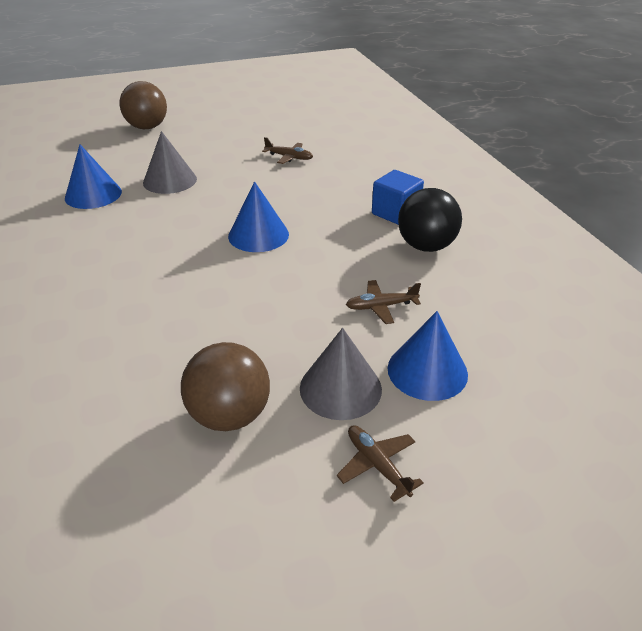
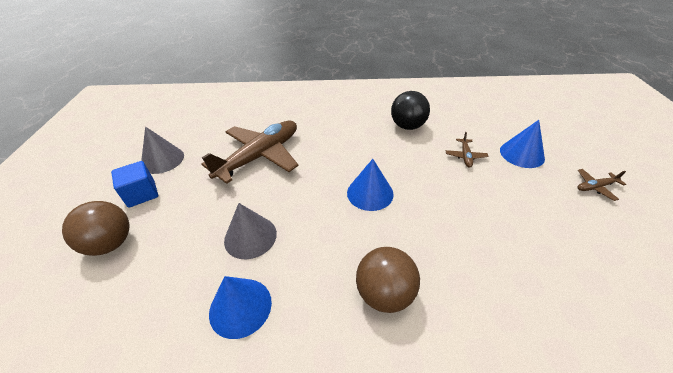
camera: 70 degrees left, 5 degrees up
(229, 415) = (571, 239): brown ball -> brown ball (384, 293)
(289, 157) = (260, 156): brown plane -> brown plane, size x2.44
(340, 388) = (539, 187): grey cone -> grey cone (162, 160)
(395, 213) = (366, 127): blue cube -> blue cube (142, 194)

